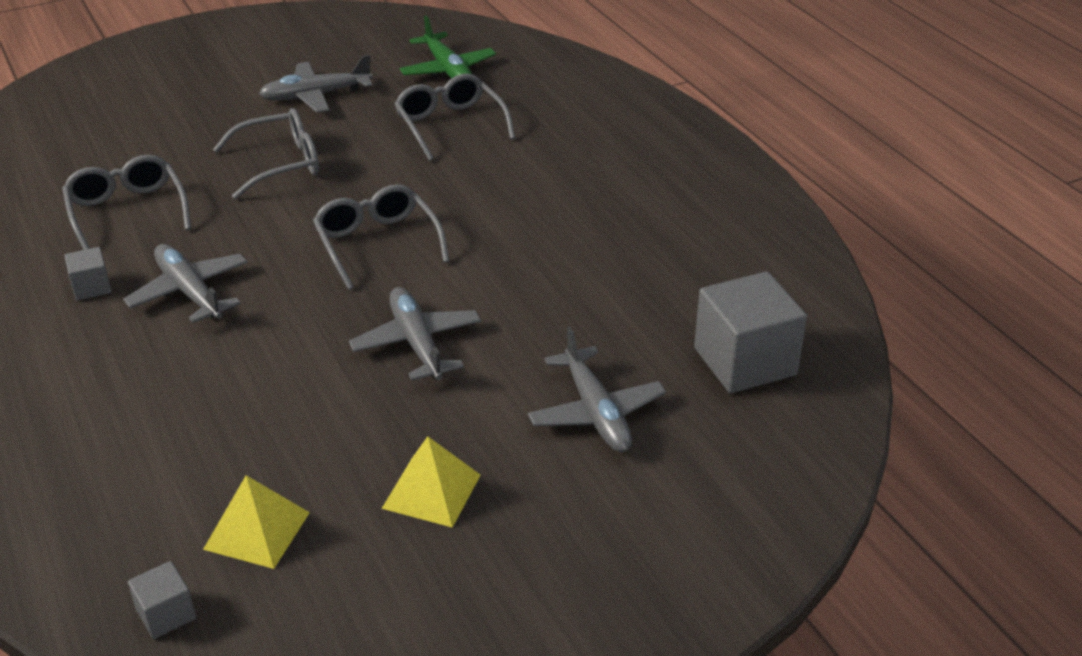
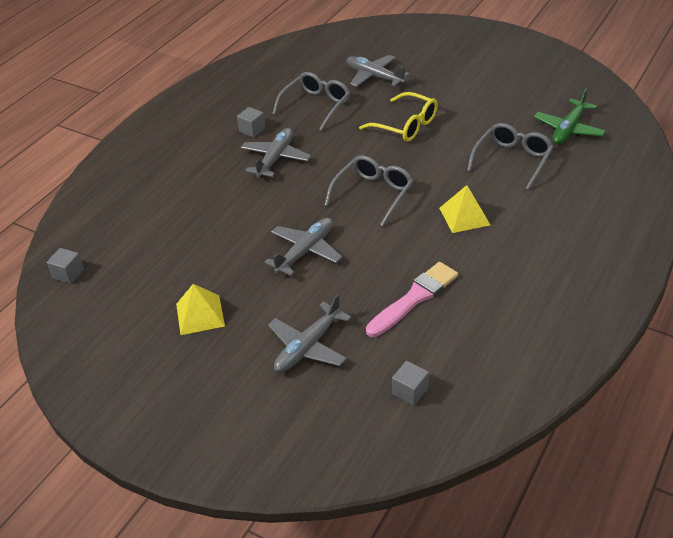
camera: 60 degrees right, 5 degrees up
(257, 530) = (134, 271): yellow pyramid -> yellow pyramid (464, 216)
(280, 164) = (406, 125): grey glasses -> yellow glasses
(316, 96) = (481, 101): grey plane -> grey plane (374, 77)
(600, 293) = (414, 298): none -> pink brush
(745, 361) = (410, 391): grey cube -> grey cube, size x0.48

